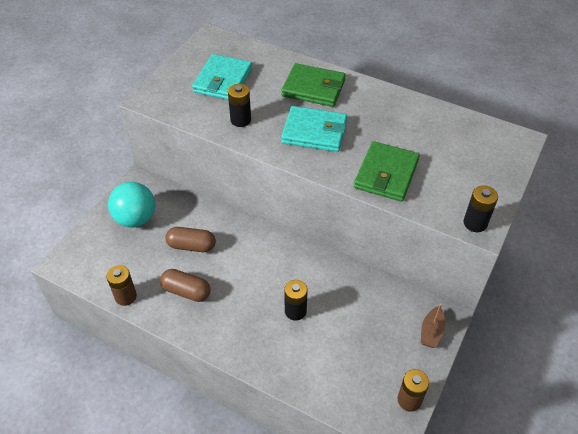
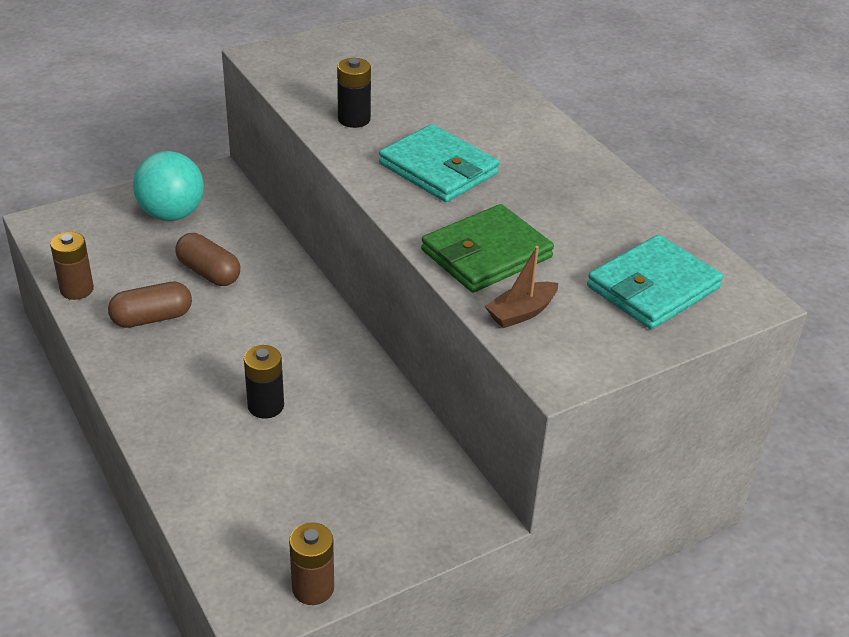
camera: 30 degrees right, 10 degrees down
(186, 291) = (152, 318): brown capsule -> brown capsule turned 75 degrees counterclockwise
(223, 80) = (379, 70): turquoise wallet -> turquoise wallet (653, 287)
(313, 88) = (494, 121): green wallet -> none
(431, 332) = (430, 526): brown boat -> brown boat (521, 313)
(475, 223) = (554, 364): black battery -> none

